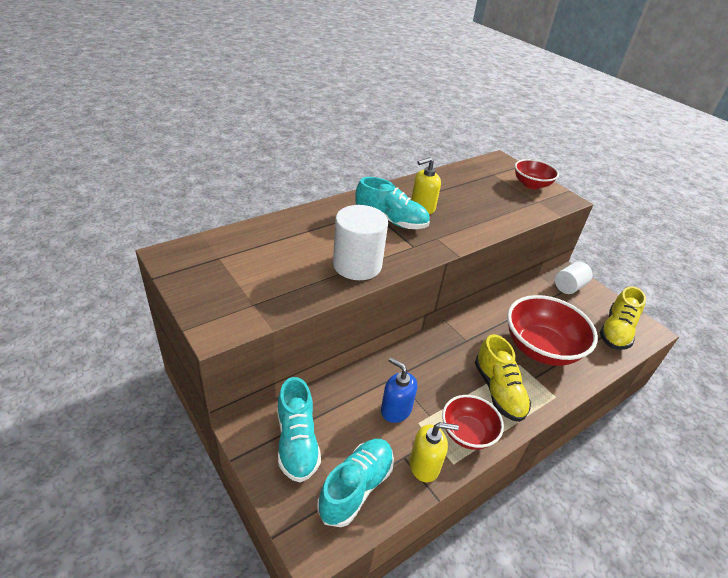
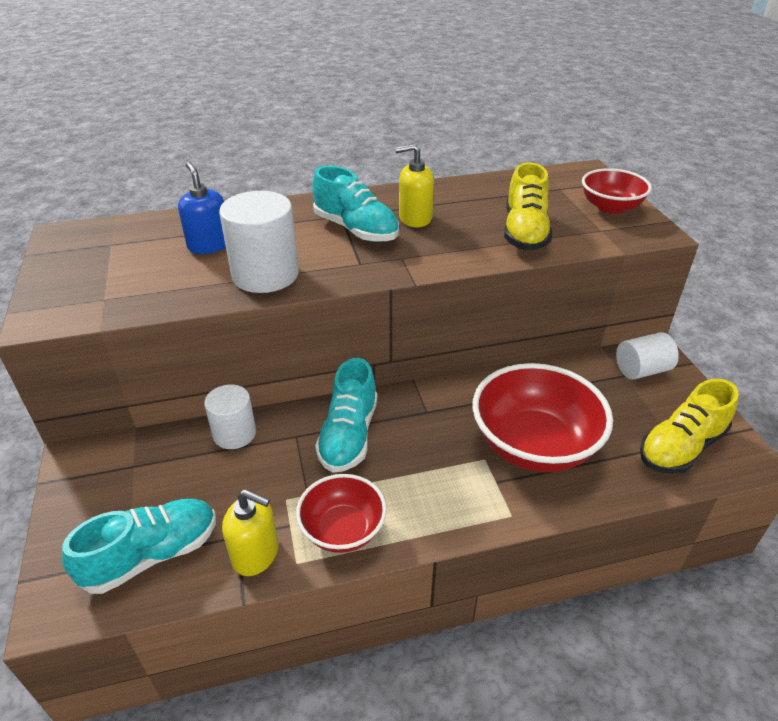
camera: 25 degrees right, 0 degrees up
(297, 442) = (122, 483): turquoise shoe -> turquoise shoe (349, 435)
(352, 385) = (234, 433): none -> white cylinder
(395, 410) = (267, 476): blue soap dispenser -> blue soap dispenser (209, 245)
(498, 391) = (427, 486): yellow shoe -> yellow shoe (525, 232)

